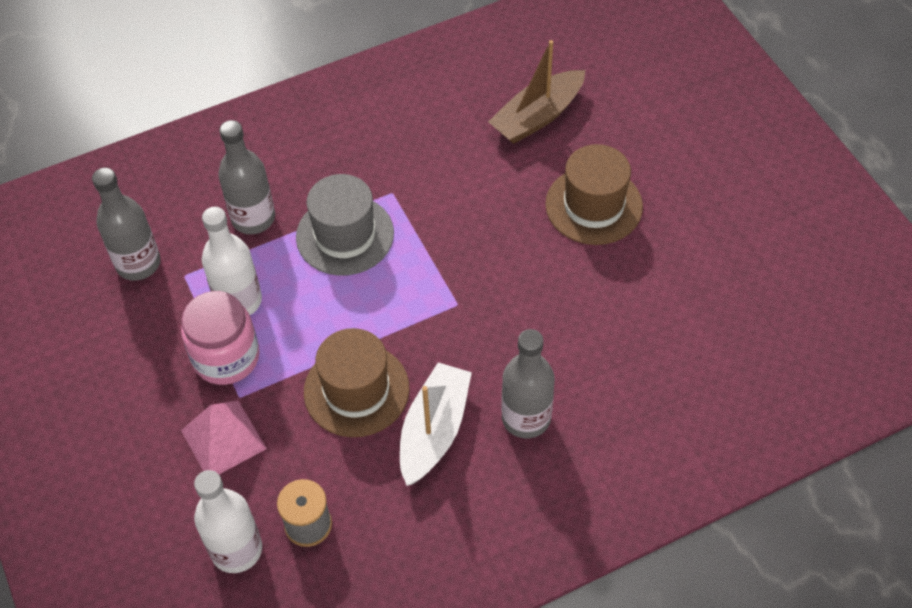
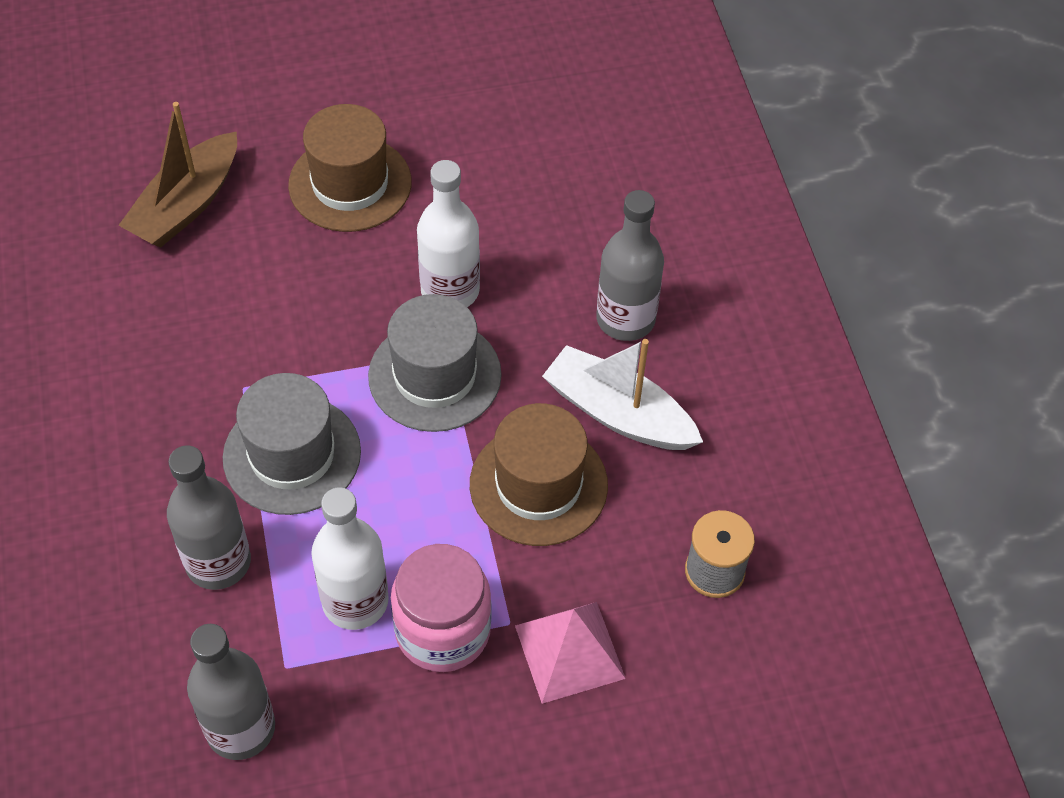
camera: 80 degrees left, 0 degrees up
(236, 550) = (732, 658): white bottle -> white bottle (450, 290)
(434, 302) = (435, 375): none -> grey hat
(537, 116) = (186, 205): brown boat -> brown boat turned 60 degrees clockwise

